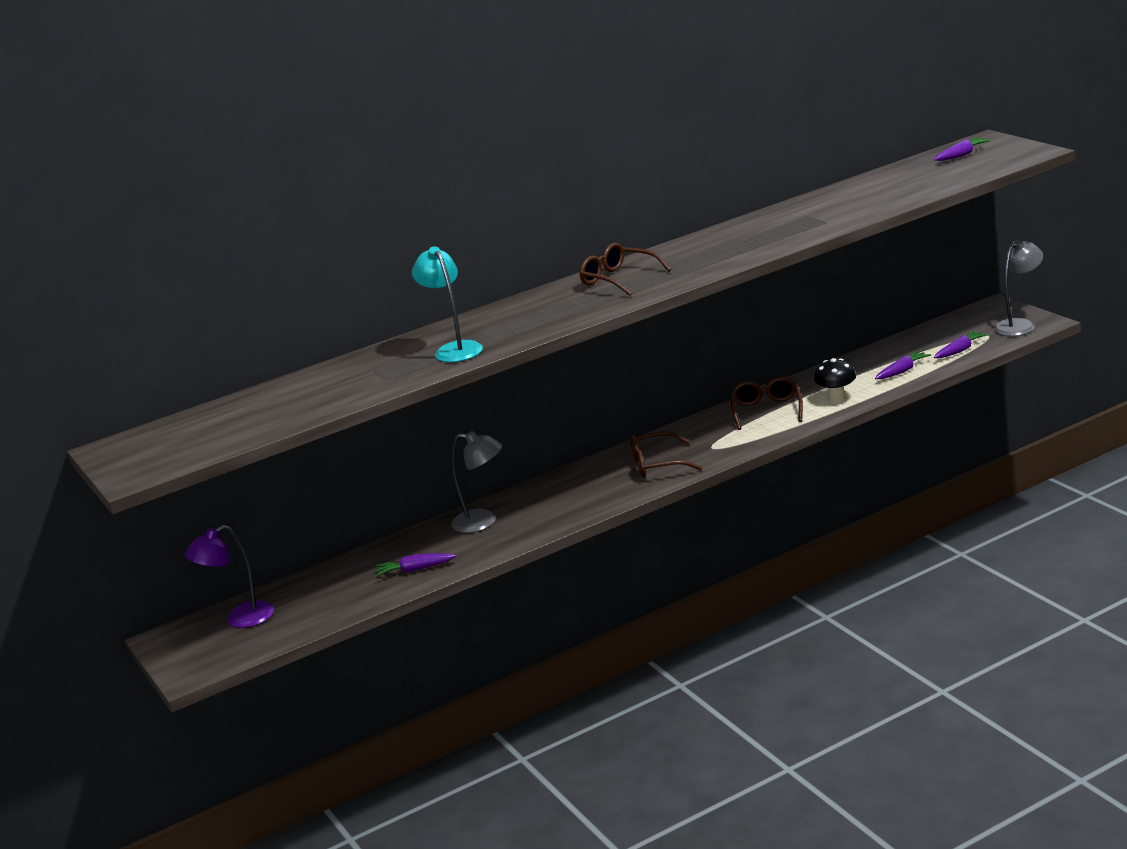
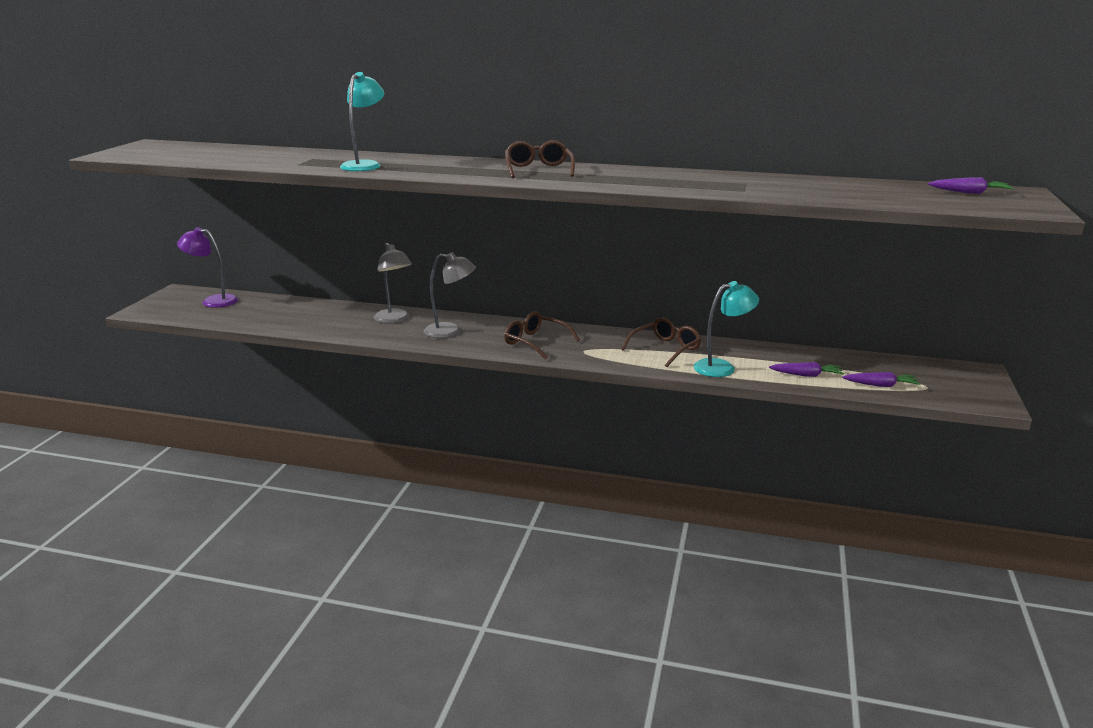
camera: 40 degrees right, 0 degrees up
(415, 570) = (313, 323): purple carrot -> none
(837, 399) = (722, 367): black mushroom -> turquoise lamp
(1019, 325) = (970, 394): grey lamp -> grey lamp (450, 331)

